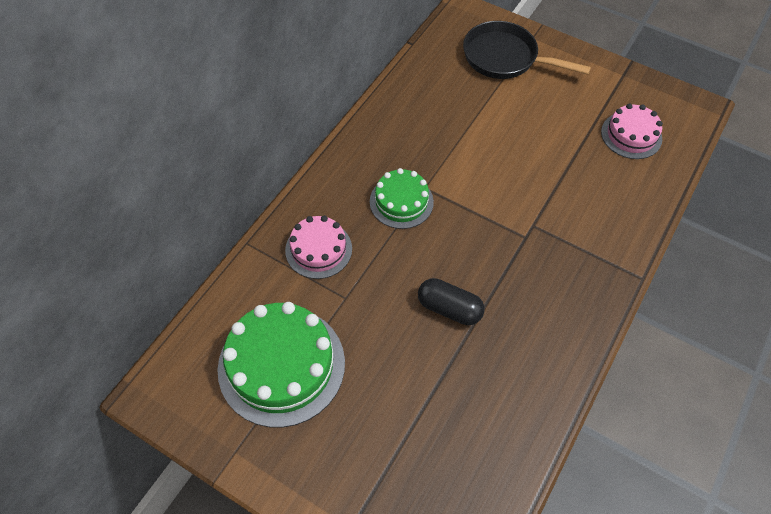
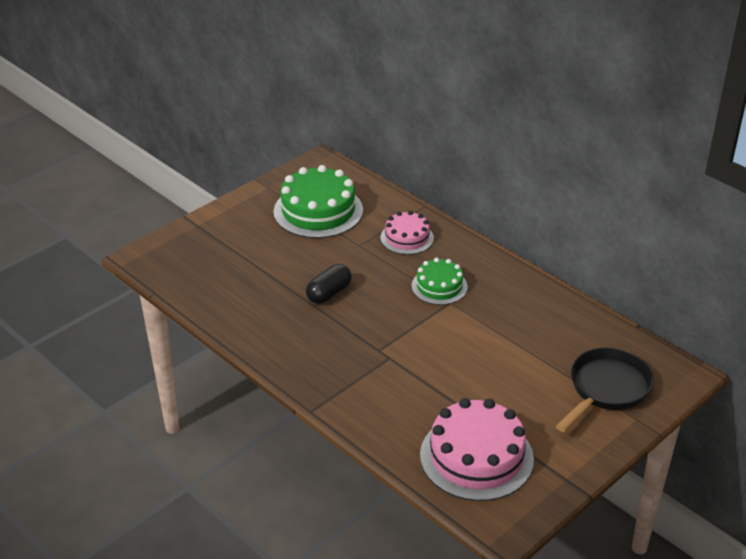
camera: 105 degrees right, 20 degrees down
(631, 135) = (476, 457): pink cake -> pink cake, size x1.73

